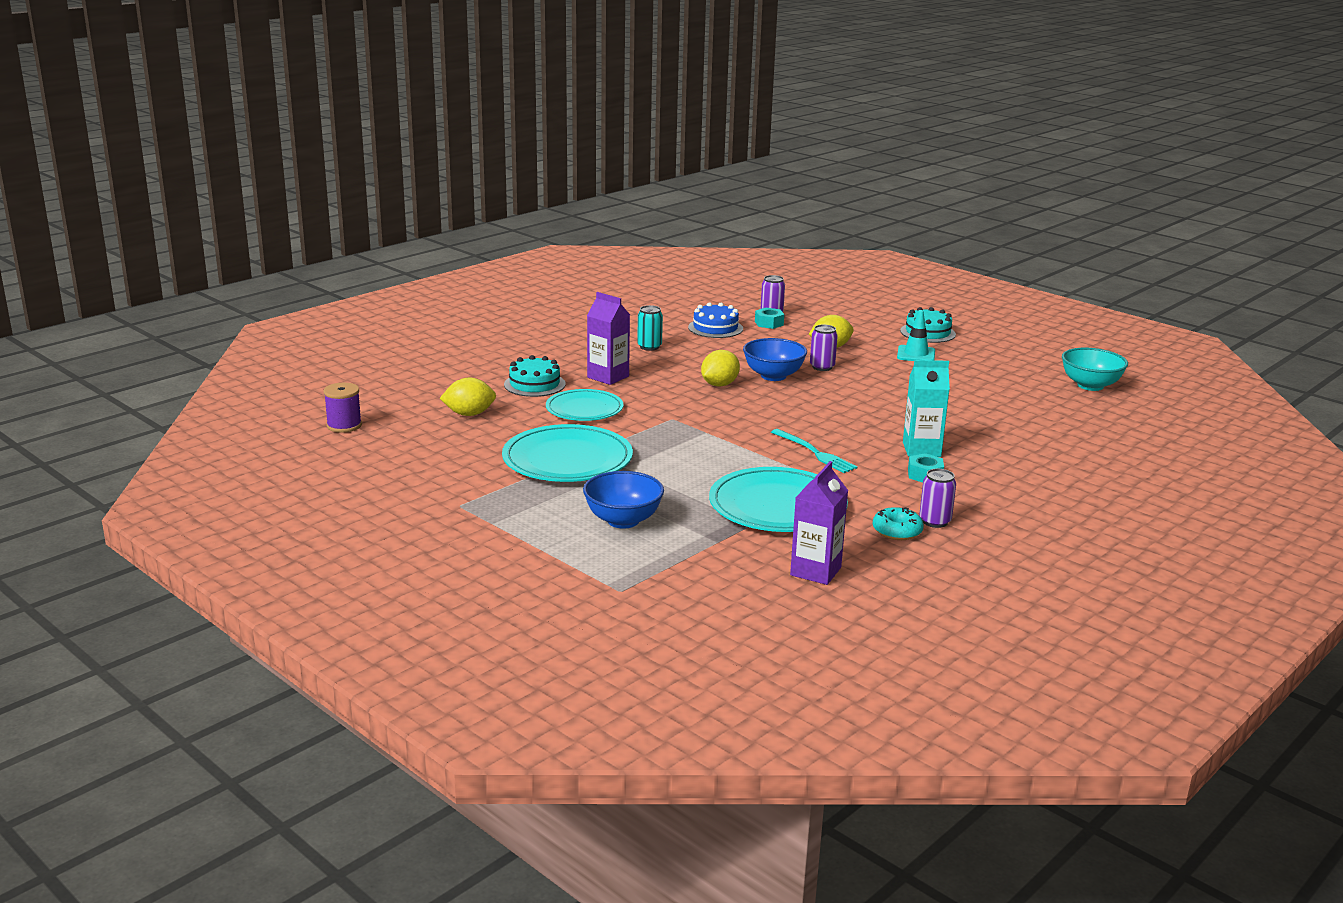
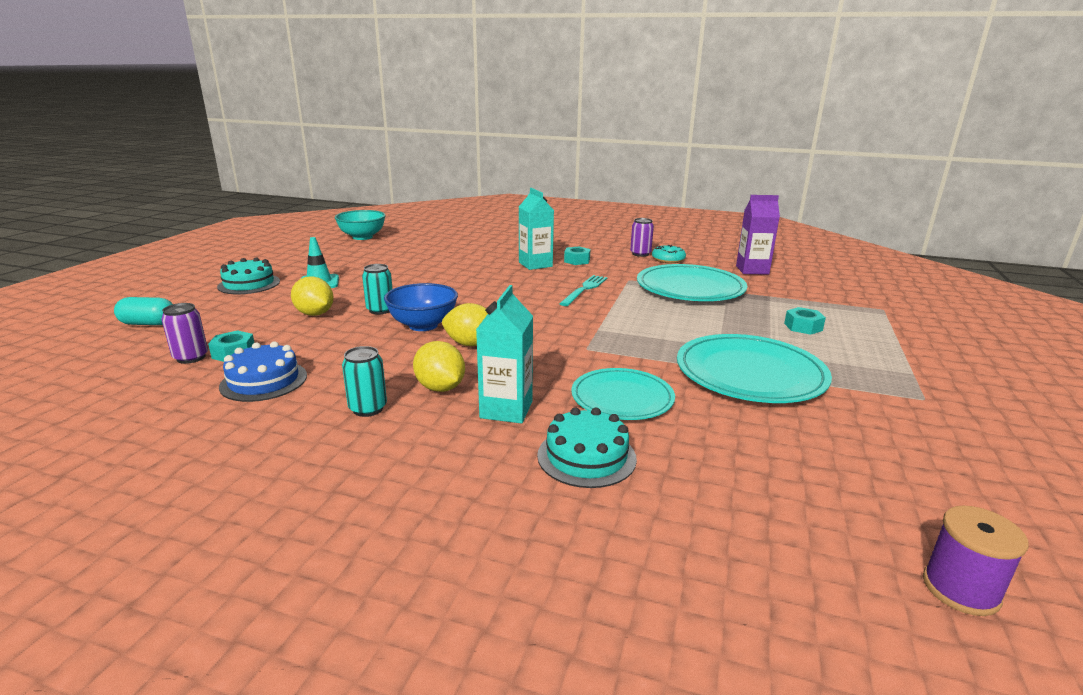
camera: 115 degrees left, 0 degrees up
(469, 414) = (744, 475): yellow lemon -> yellow lemon (440, 388)
(608, 377) = (506, 410): purple carton -> turquoise carton
(623, 520) = (803, 327): blue bowl -> turquoise nut
(822, 367) = (380, 310): purple can -> turquoise can
(848, 305) = (148, 323): none -> turquoise capsule

